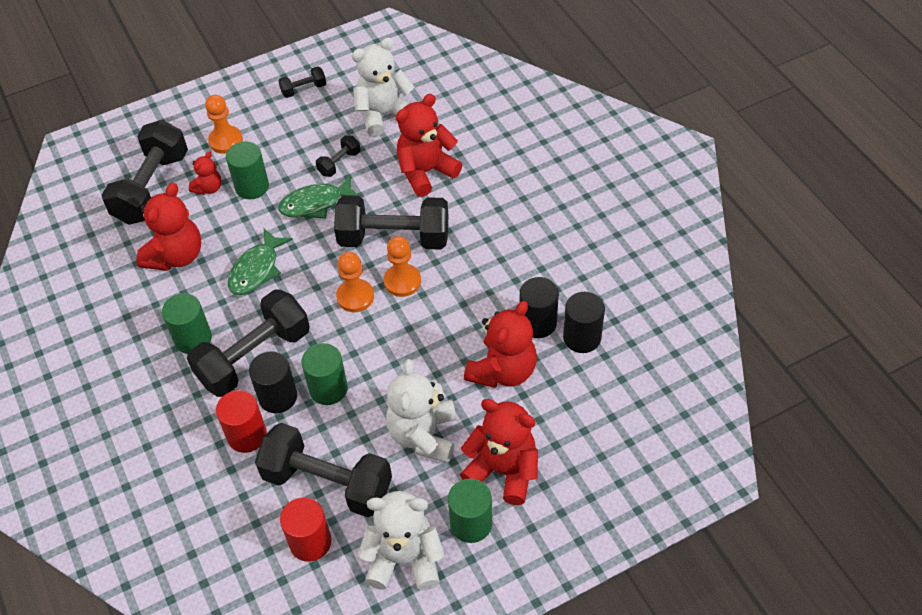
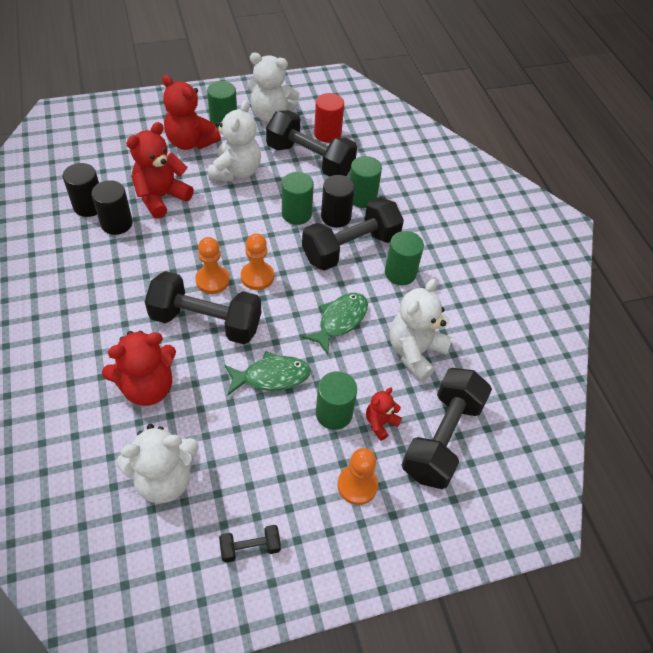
camera: 175 degrees left, 0 degrees up
(176, 256) = (415, 352): red teddy bear -> white teddy bear
(247, 435) = (362, 197): red cylinder -> green cylinder
(339, 163) = (235, 421): black dumbbell -> none

